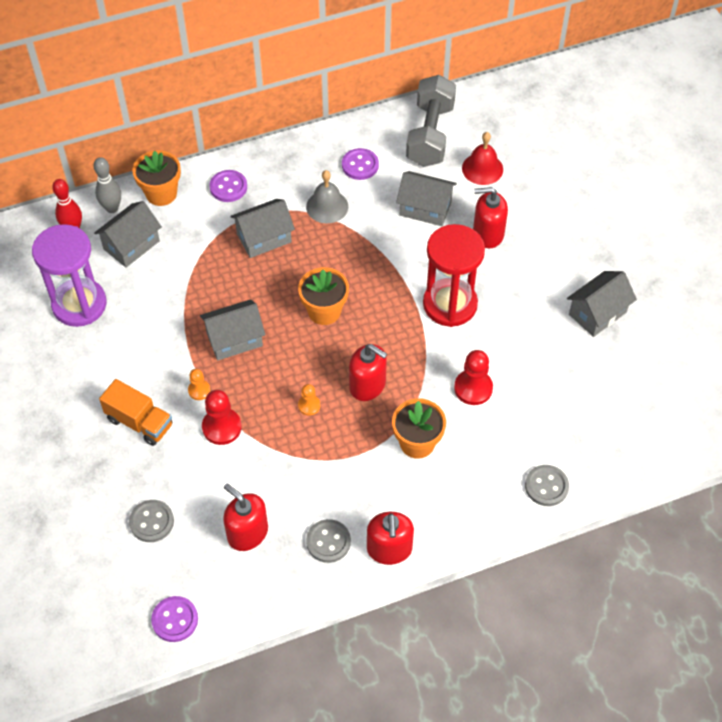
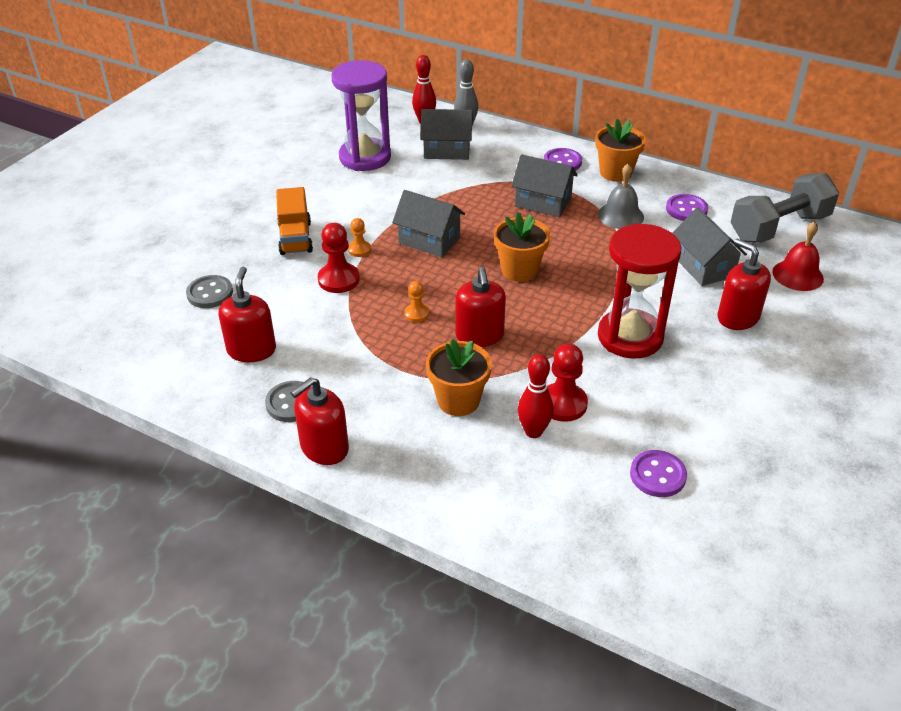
camera: 50 degrees right, 15 degrees down
(161, 193) = (510, 138): orange flower pot -> orange flower pot (615, 172)
(175, 620) = (127, 356): purple button -> purple button (657, 475)
(481, 422) = (533, 432): none -> red bowling pin
(546, 486) = (519, 524): grey button -> none
(597, 313) = (768, 443): grey house -> none

